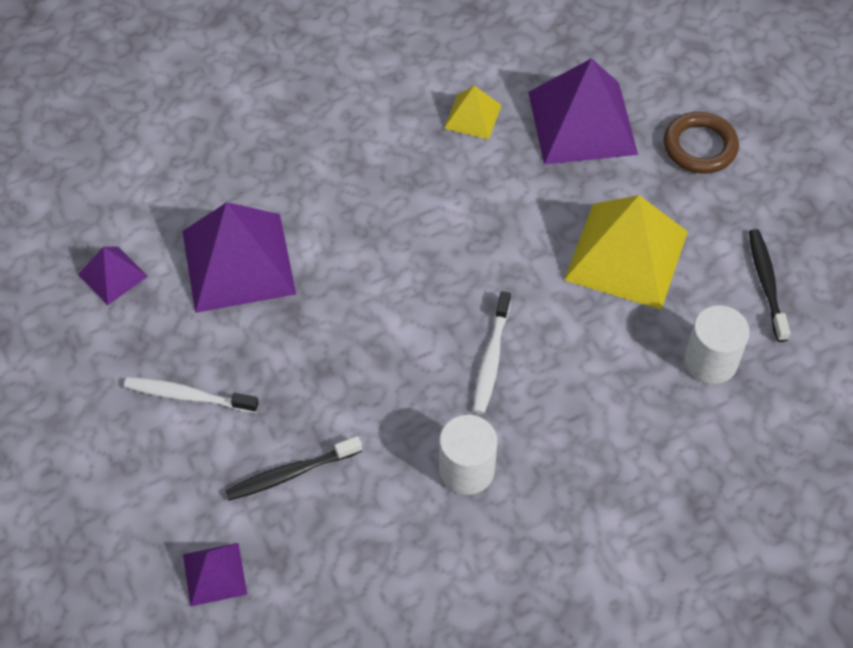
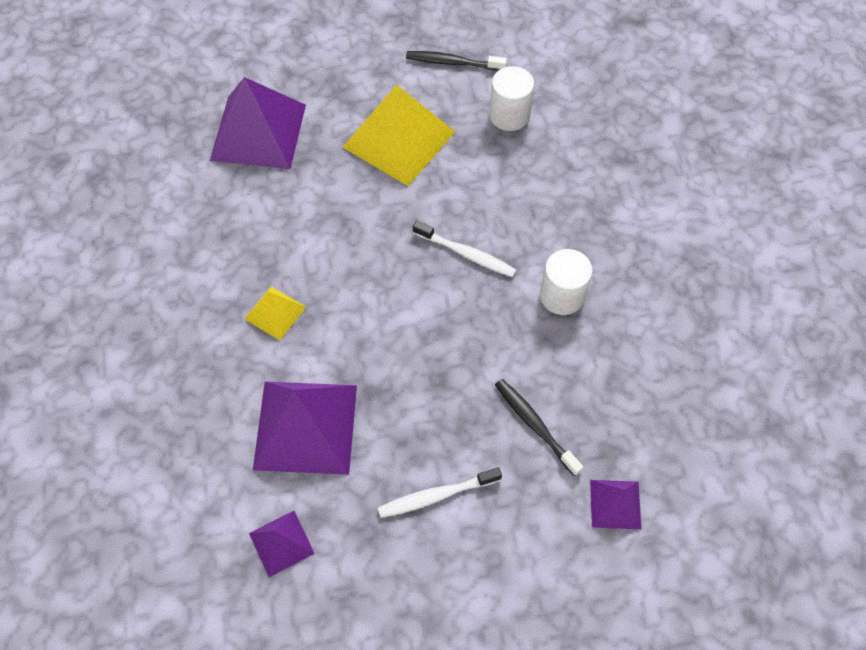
camera: 75 degrees left, 5 degrees up
(188, 396) = (436, 496): white toothbrush -> white toothbrush turned 45 degrees clockwise
(291, 474) = (535, 425): black toothbrush -> black toothbrush turned 150 degrees clockwise
(473, 116) = (218, 206): yellow pyramid -> yellow pyramid (275, 312)
(699, 147) = (314, 64): brown ring -> none

